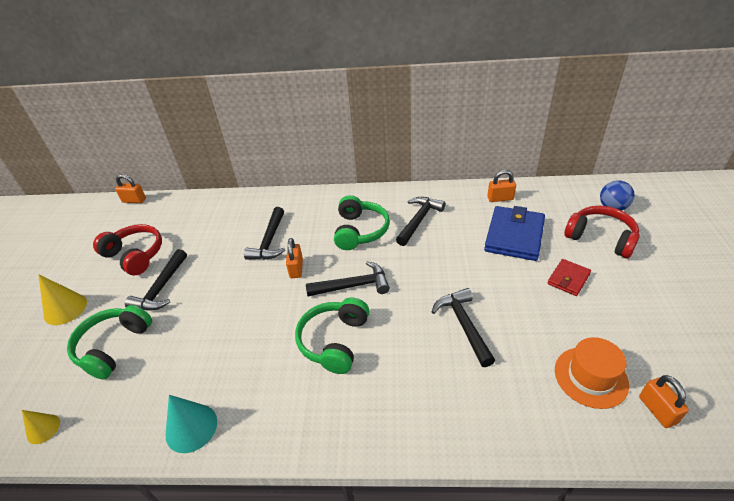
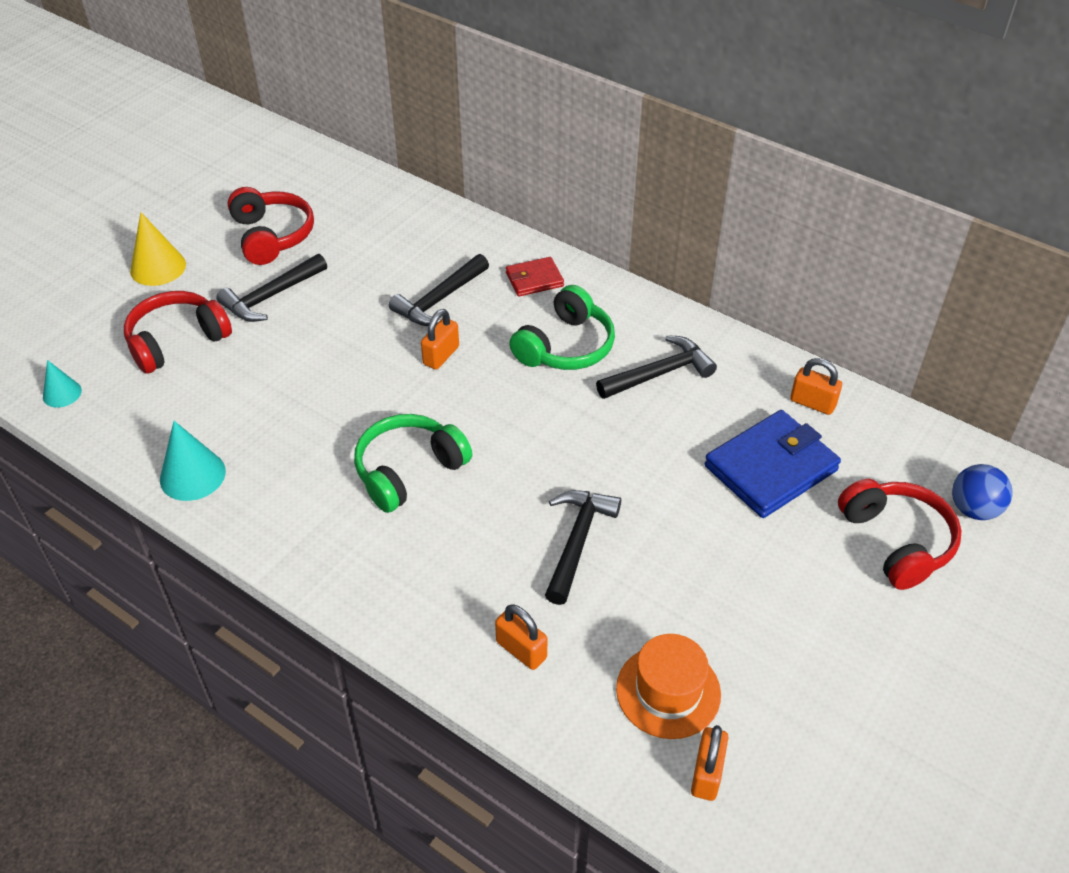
camera: 30 degrees right, 5 degrees up
(43, 429) = (62, 393): yellow cone -> turquoise cone
(113, 346) = (177, 341): green headphones -> red headphones
(134, 200) = (322, 153): orange padlock -> orange padlock (521, 650)
(353, 286) = (489, 416): black hammer -> none
(568, 279) = (779, 567): red wallet -> red wallet (534, 279)

